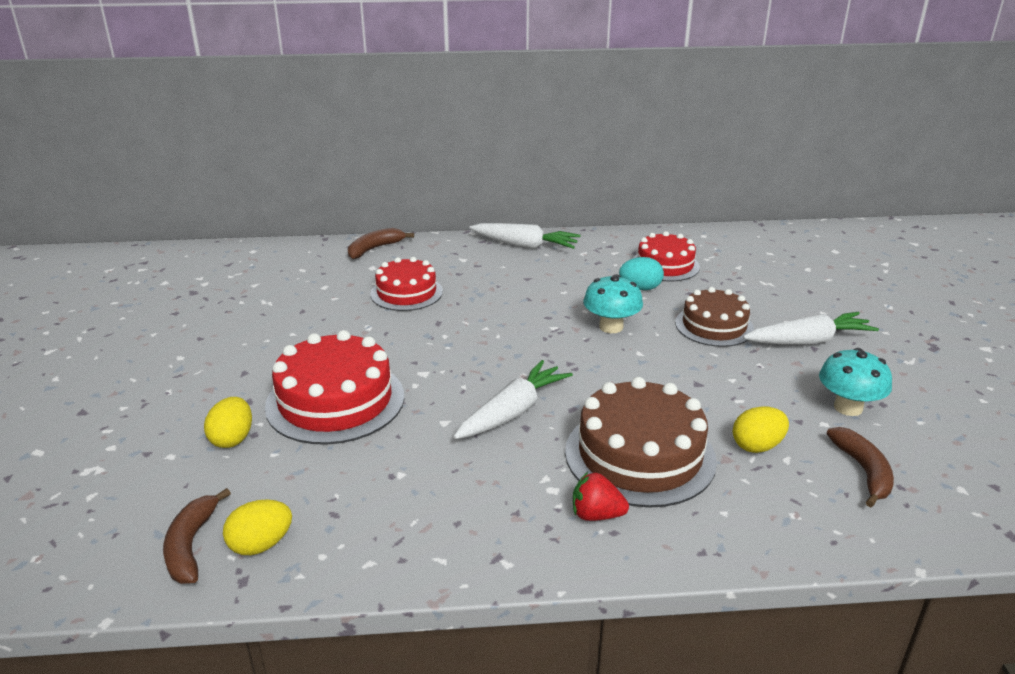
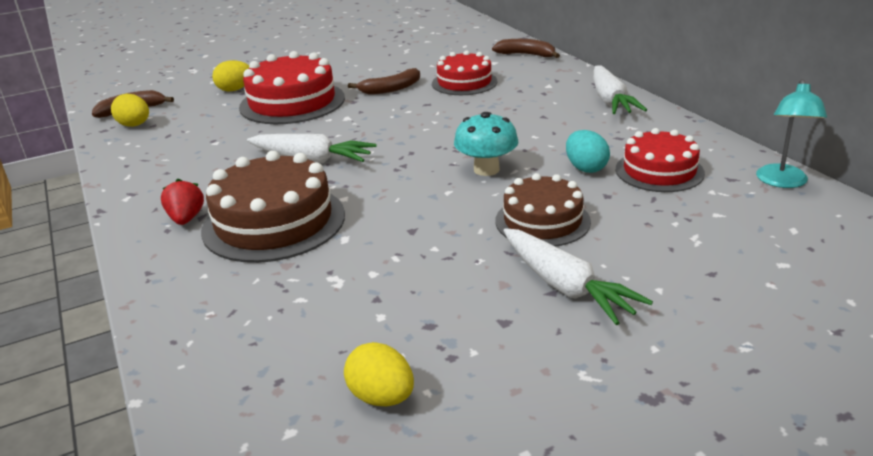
camera: 70 degrees right, 0 degrees up
(708, 236) = (782, 182): none -> turquoise lamp
(757, 446) = (315, 279): yellow egg -> yellow egg (382, 397)
(848, 407) = (425, 330): turquoise mushroom -> none
(863, 471) = (298, 351): brown banana -> brown banana (391, 89)

